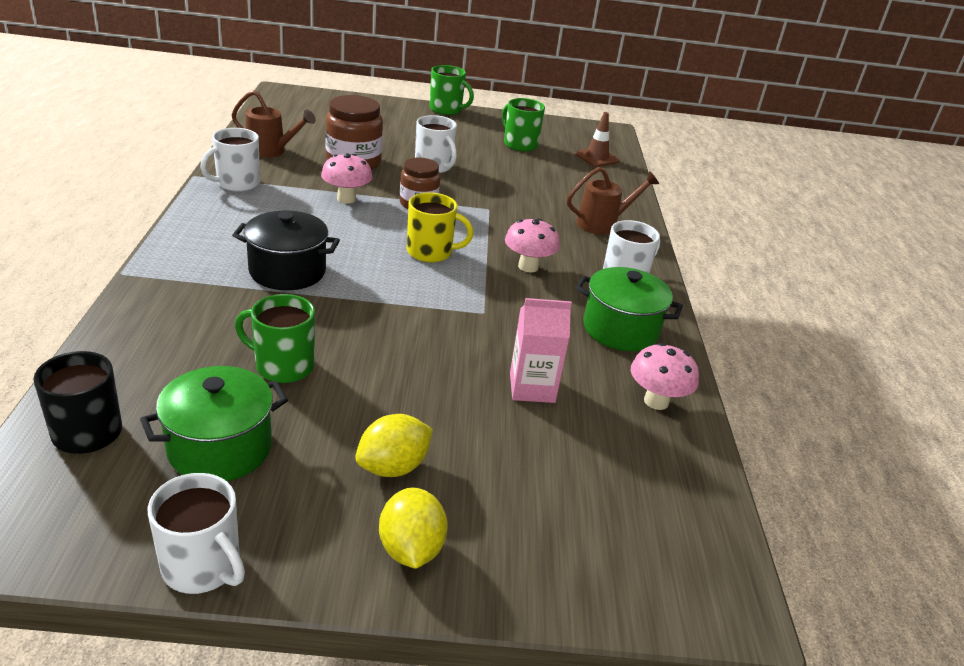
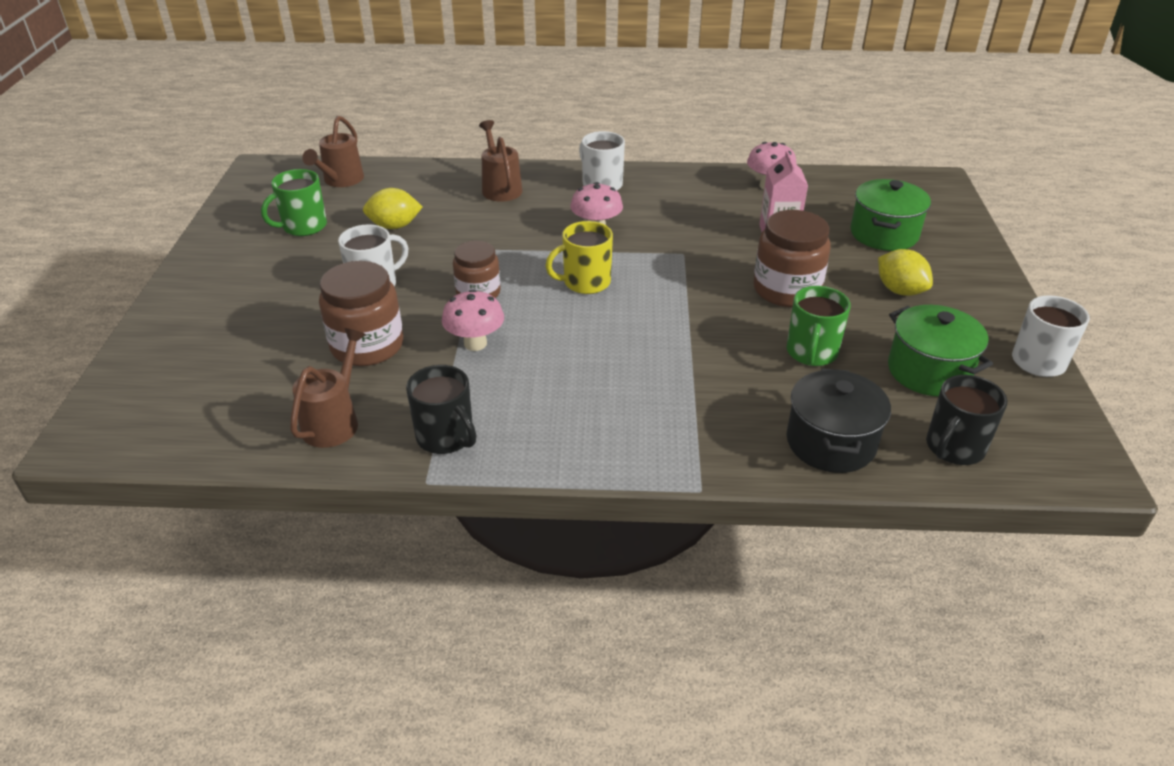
camera: 85 degrees left, 5 degrees up
(237, 183) = (446, 437): white mug -> black mug
(287, 271) = (653, 368): black pot -> black pot (830, 442)
(405, 371) = (786, 290): none -> brown jar
(411, 549) = (968, 280): yellow lemon -> yellow lemon (394, 226)
(430, 252) = (585, 282): yellow mug -> yellow mug turned 120 degrees counterclockwise
(446, 109) = (180, 279): green mug -> none
(597, 158) = (340, 181): brown traffic cone -> brown watering can
(620, 329) = (682, 192): green pot -> green pot (884, 234)

